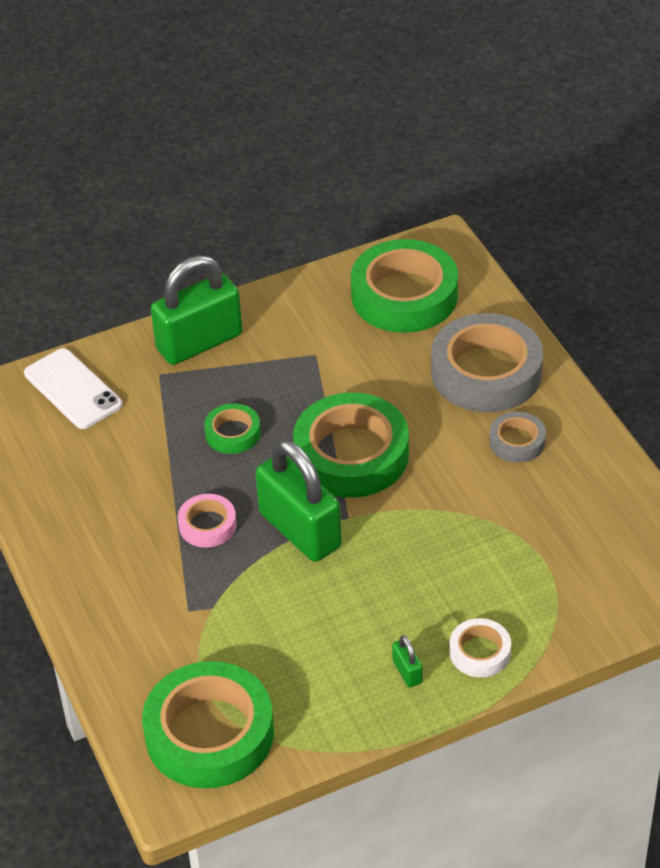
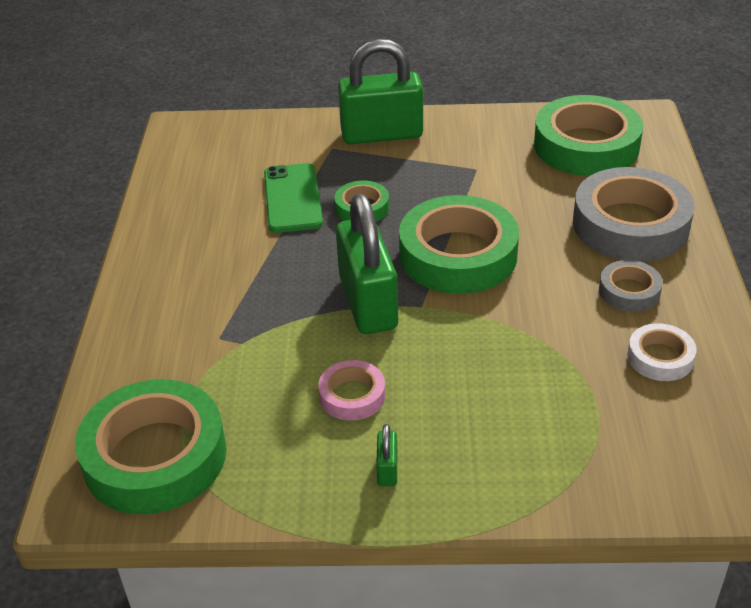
camera: 25 degrees right, 5 degrees down
(73, 389) = (254, 140): white phone -> none
(158, 445) = (292, 198): none -> green phone
(207, 525) = (288, 273): pink tape -> pink tape (352, 395)
(480, 652) = (476, 477): white tape -> white tape (660, 357)

